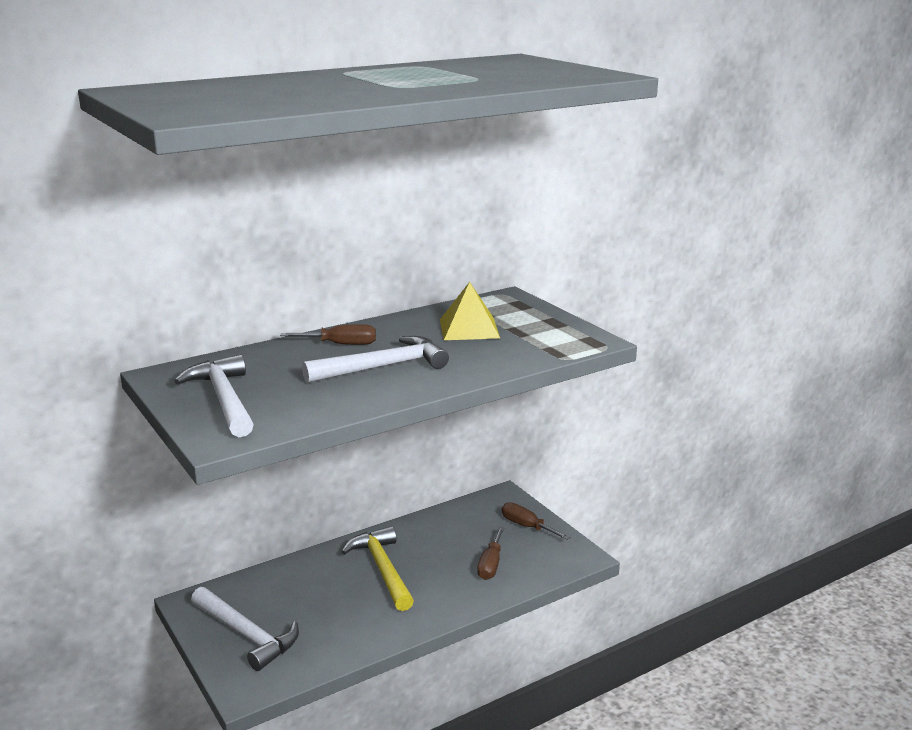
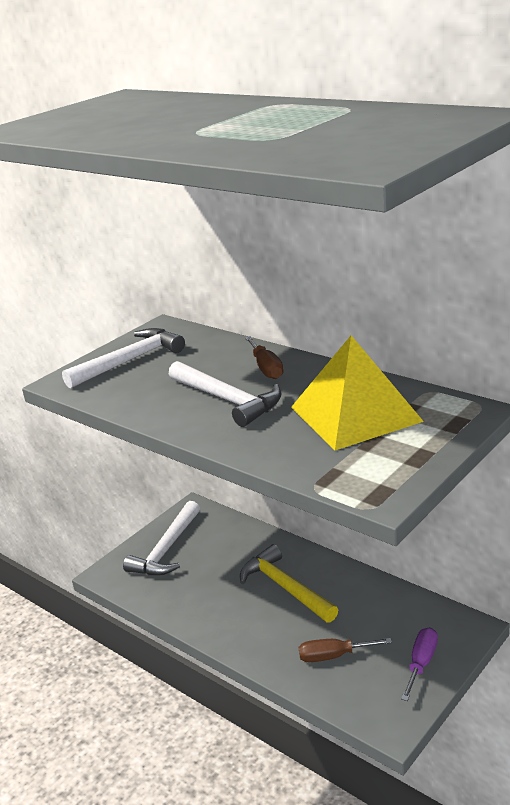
camera: 75 degrees right, 5 degrees up
(382, 569) = (285, 588): yellow hammer -> yellow hammer turned 90 degrees counterclockwise
(469, 328) = (355, 414): yellow pyramid -> yellow pyramid, size x1.55
(527, 526) = (421, 663): brown screwdriver -> purple screwdriver

